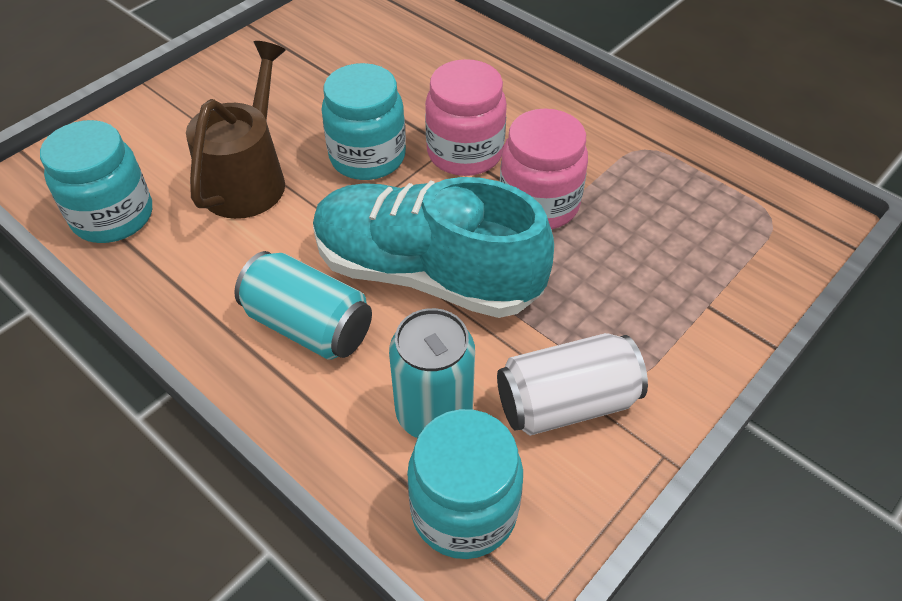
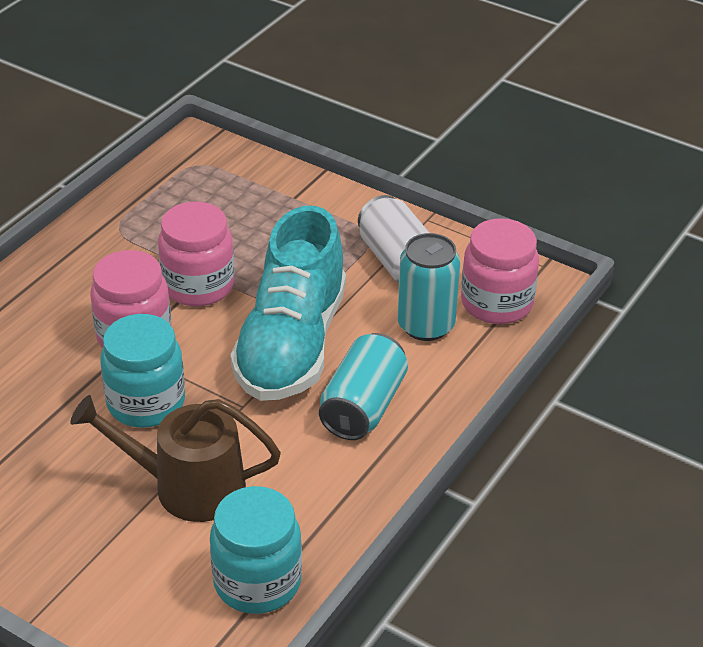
camera: 100 degrees left, 10 degrees down
(464, 510) = (496, 303): turquoise jar -> pink jar

